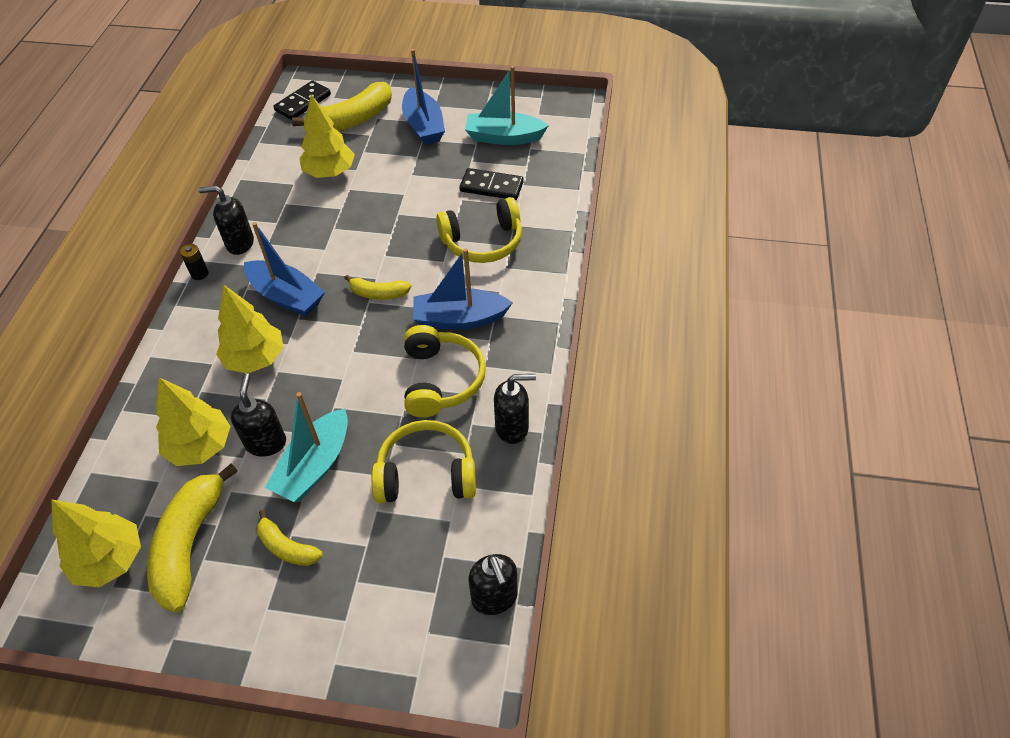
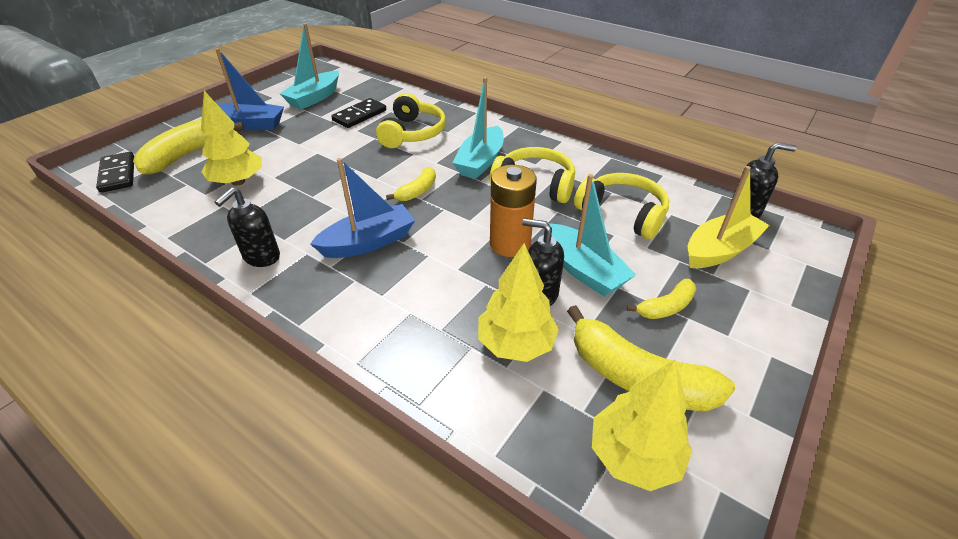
camera: 65 degrees left, 10 degrees down
(199, 274) = (272, 296): black battery -> none
(255, 358) = (429, 280): yellow tree -> none
(329, 395) = (510, 244): none -> orange battery
(352, 120) = (188, 154): yellow banana -> yellow banana turned 135 degrees counterclockwise
(401, 581) = (719, 250): none -> yellow boat
(426, 474) = (622, 213): yellow headphones -> yellow headphones turned 105 degrees clockwise
(459, 319) = (480, 162): blue boat -> turquoise boat
(512, 427) = (600, 167): black soap dispenser -> none

